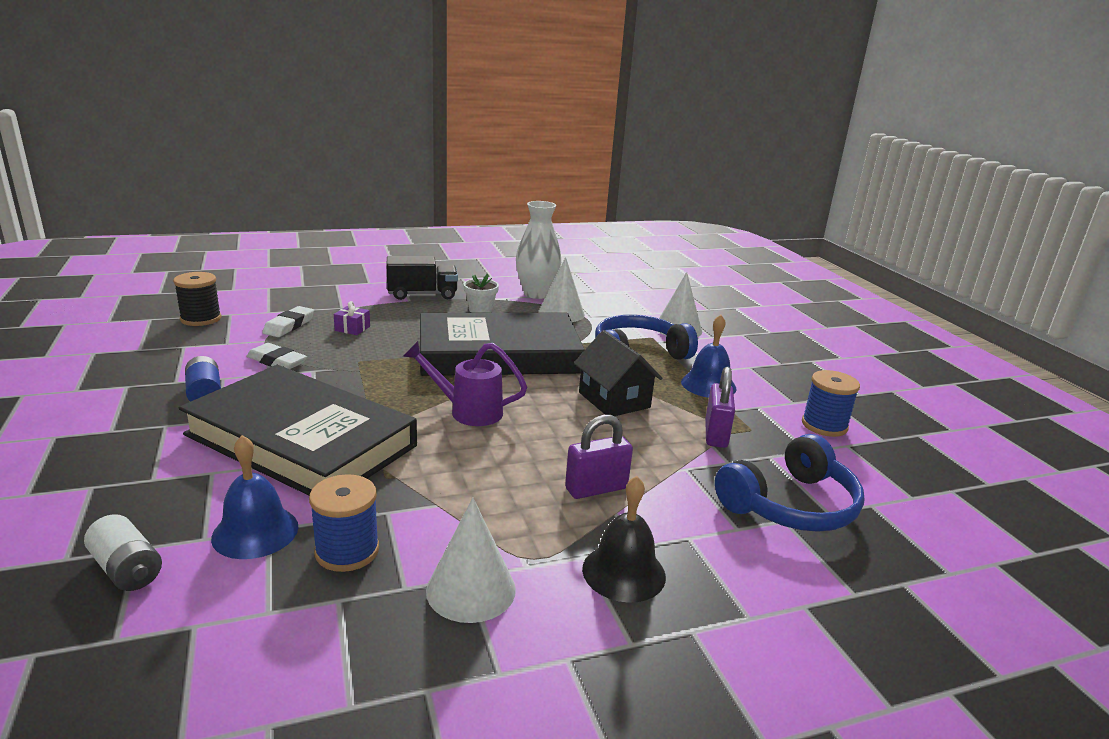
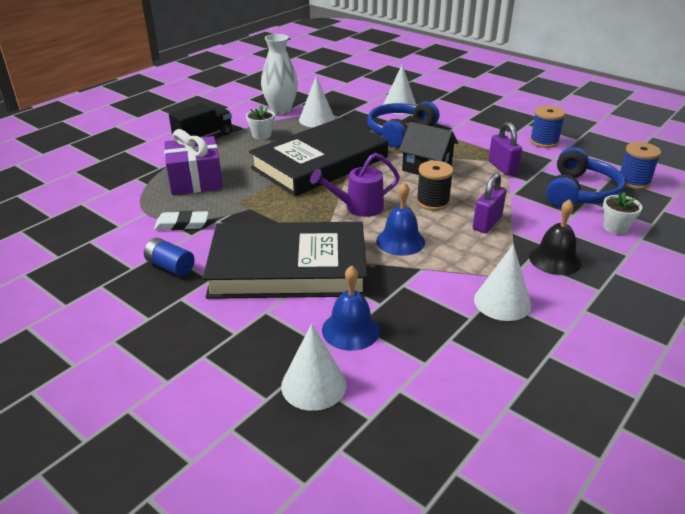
camera: 30 degrees left, 10 degrees up
(127, 569) = (313, 385): white battery -> white cone
(201, 319) = (64, 215): black spool -> black spool (432, 202)
(289, 325) = (145, 195): white eraser -> none
(347, 551) = (416, 314): blue spool -> blue spool (633, 181)
(352, 328) = (195, 180): purple gift -> purple gift, size x2.30
(708, 385) = (462, 139): blue bell -> blue bell (400, 241)
(782, 573) = (615, 227): none -> white flower pot

